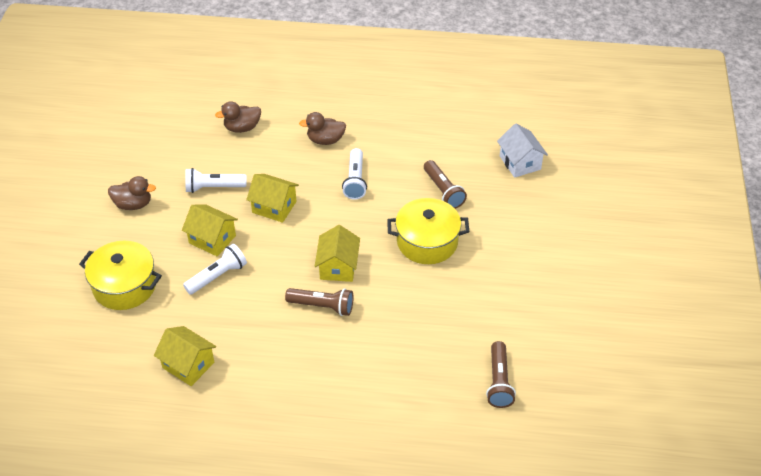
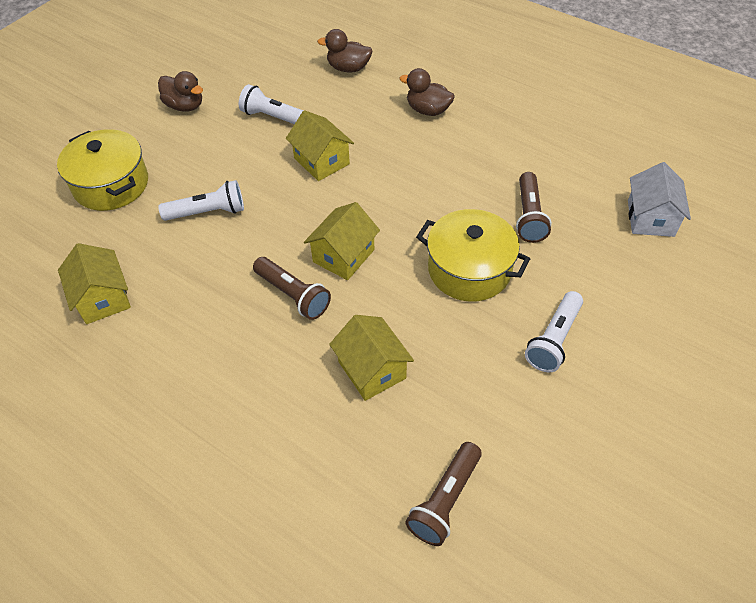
camera: 30 degrees right, 5 degrees up
(212, 239) = (232, 171): yellow house -> yellow house (372, 370)
(355, 180) = (431, 165): white flashlight -> white flashlight (554, 339)

